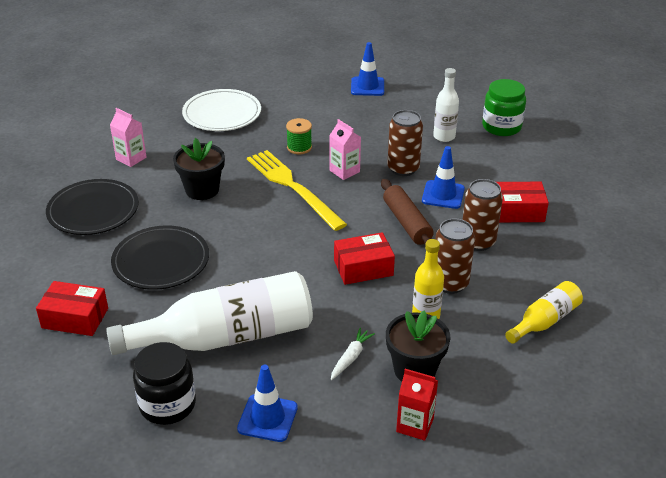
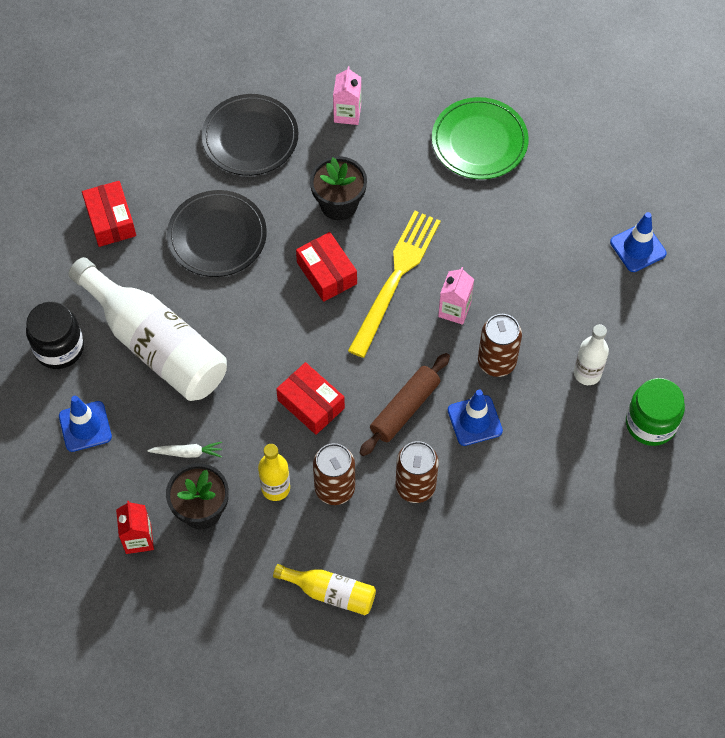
camera: 60 degrees right, 25 degrees up
(222, 114) = (479, 141): white plate -> green plate
(299, 147) = (468, 246): green spool -> none
(518, 211) = (492, 504): red box -> red box (326, 273)

